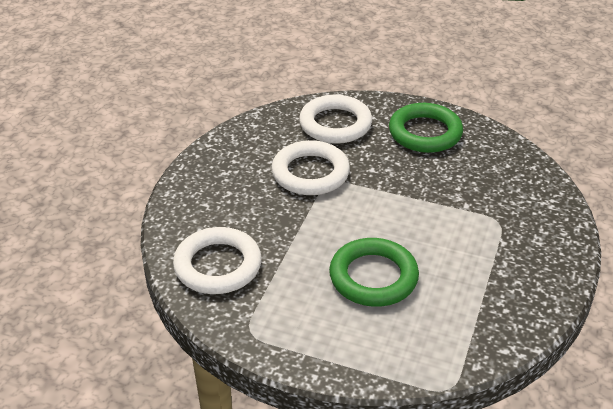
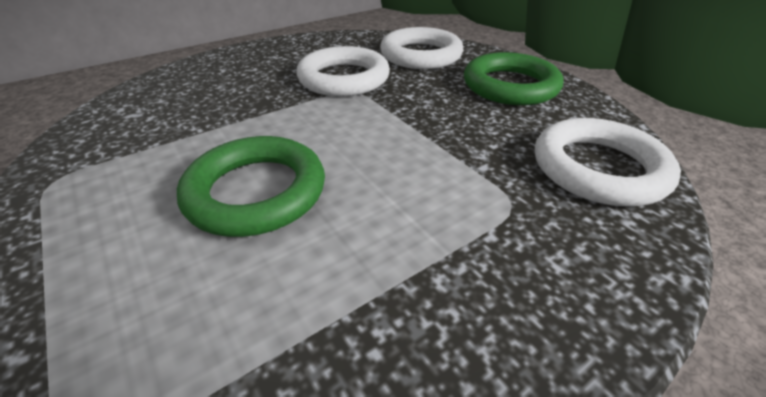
camera: 35 degrees right, 0 degrees up
(218, 265) = (145, 112): white ring -> white ring (598, 168)

